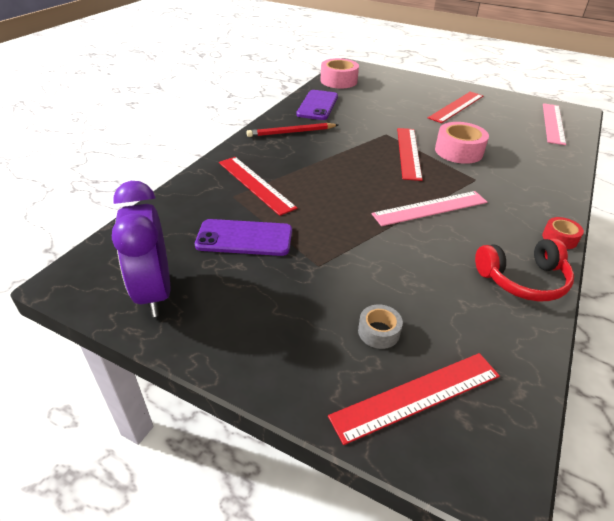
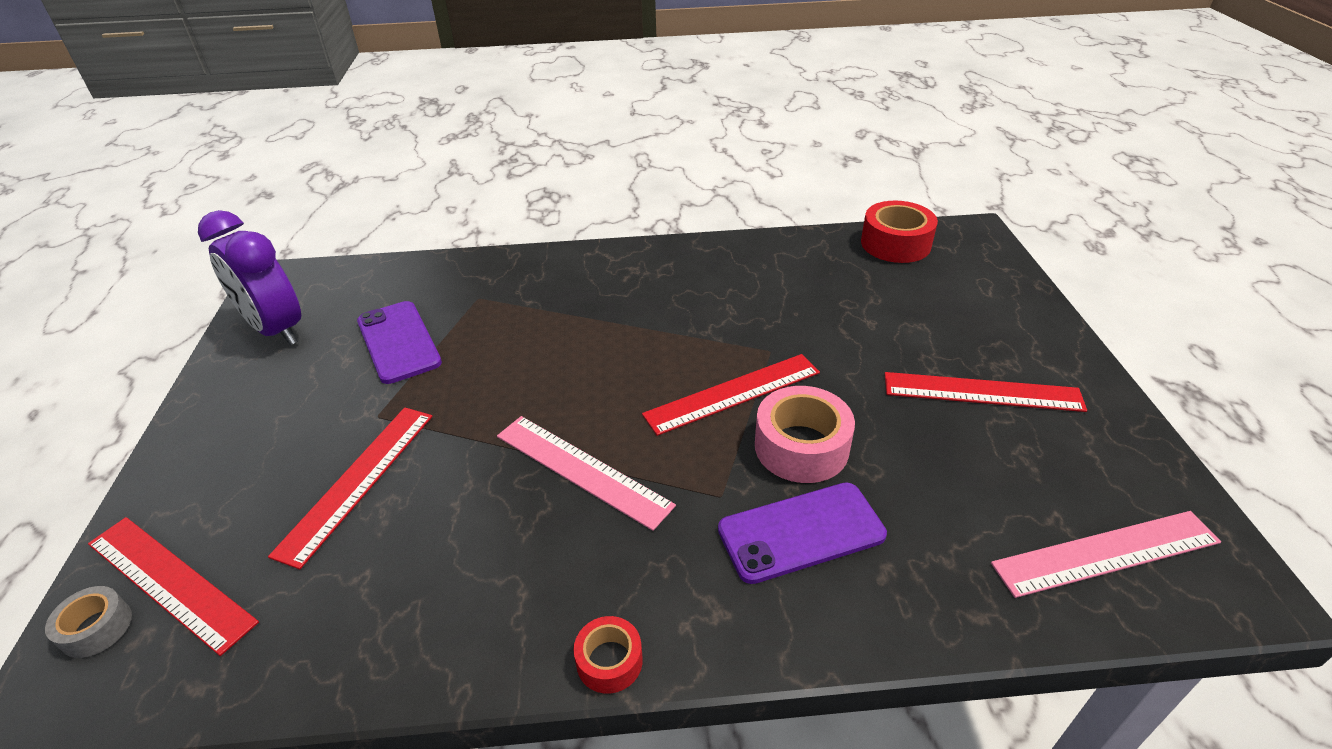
camera: 60 degrees right, 0 degrees up
(154, 292) = (276, 330): purple clock -> purple clock turned 90 degrees counterclockwise
(255, 184) = (517, 301): red ruler -> red ruler (358, 481)
(291, 132) = (674, 272): red pencil -> none
(317, 105) = (783, 260): purple phone -> purple phone (801, 532)
(338, 81) = (895, 244): pink tape -> red tape
(378, 332) = (271, 511): grey tape -> grey tape (96, 628)
(523, 280) = (451, 634): red headphones -> none

